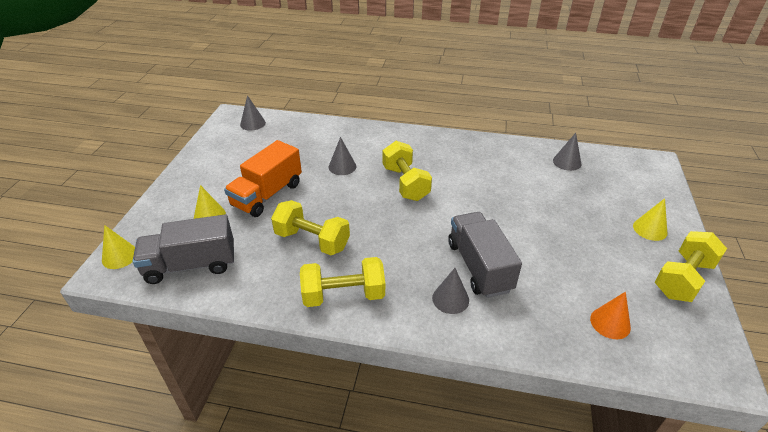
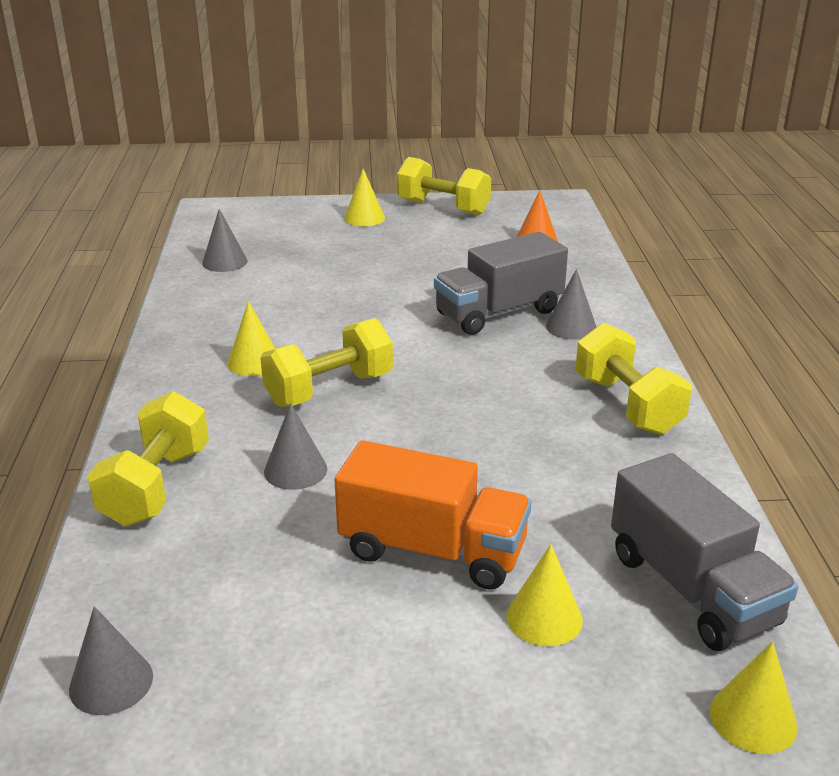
camera: 105 degrees left, 10 degrees down
(312, 240) = (535, 458): yellow dumbbell -> yellow dumbbell (156, 486)
(441, 163) = (254, 362): none -> yellow cone

